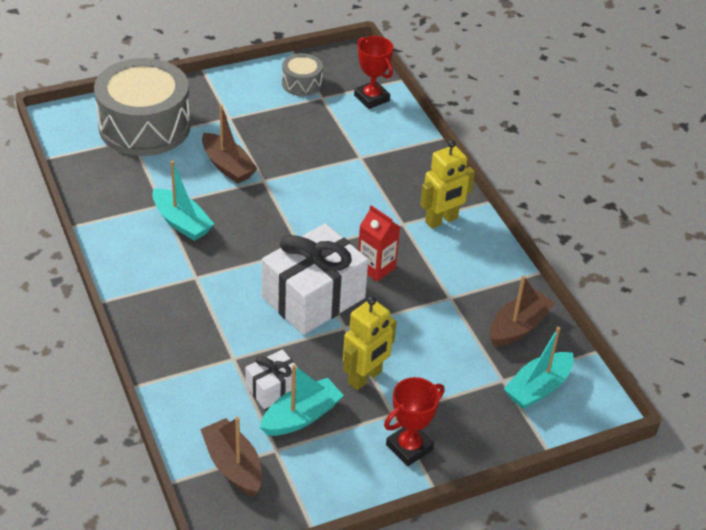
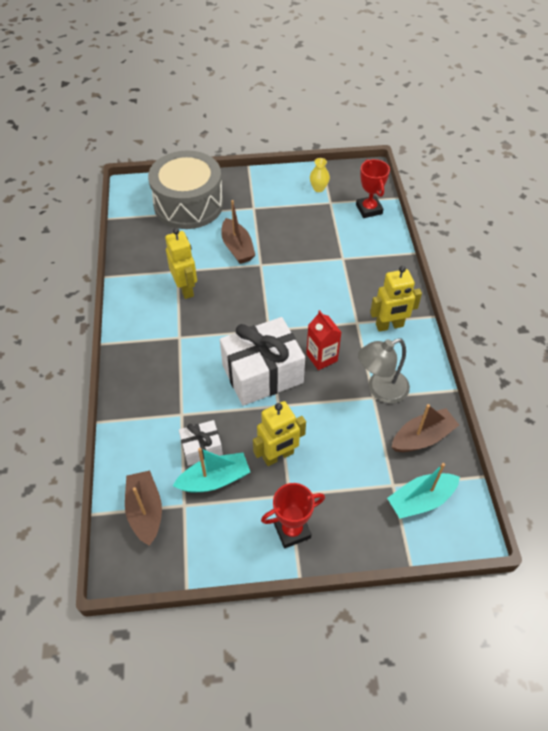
camera: 20 degrees right, 10 degrees up
(181, 222) = (185, 289): turquoise boat -> yellow robot
(302, 83) = (318, 188): grey drum -> yellow vase
(455, 288) = (380, 390): none -> grey lamp

